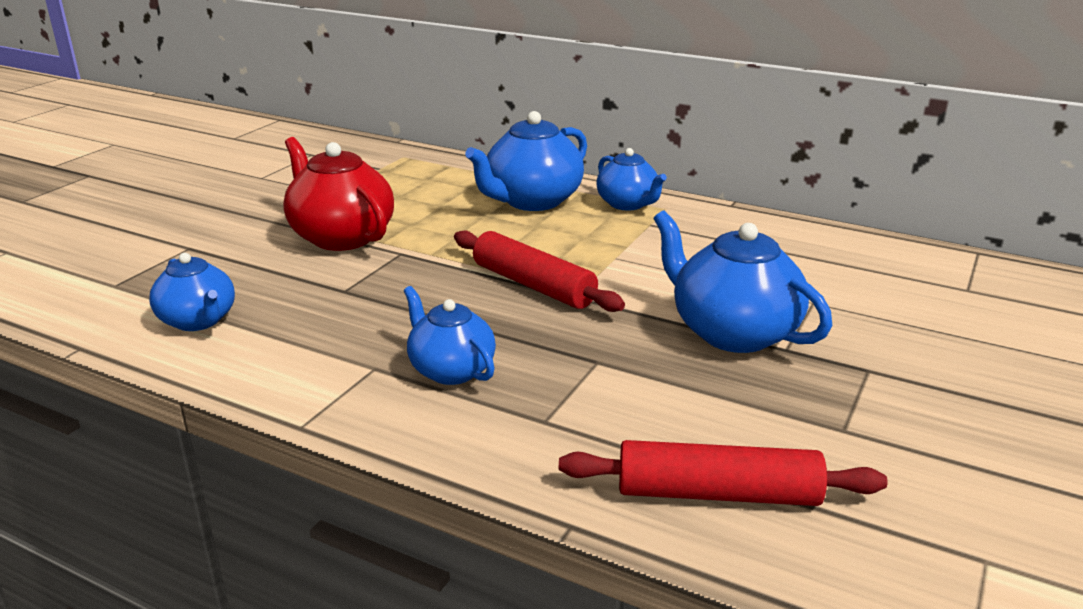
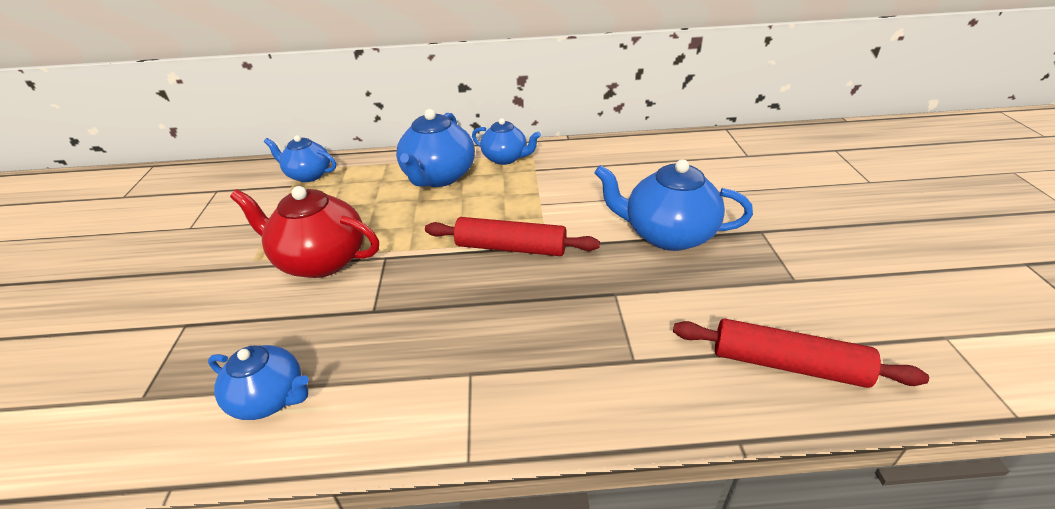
camera: 30 degrees left, 10 degrees up
(451, 370) = (528, 348): blue teapot -> blue teapot (308, 175)
(717, 493) = (787, 364): red rolling pin -> red rolling pin turned 45 degrees clockwise

